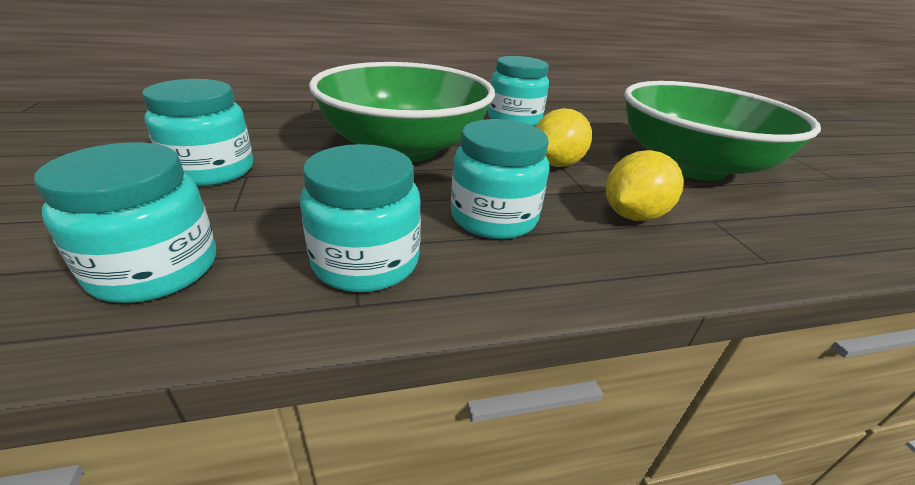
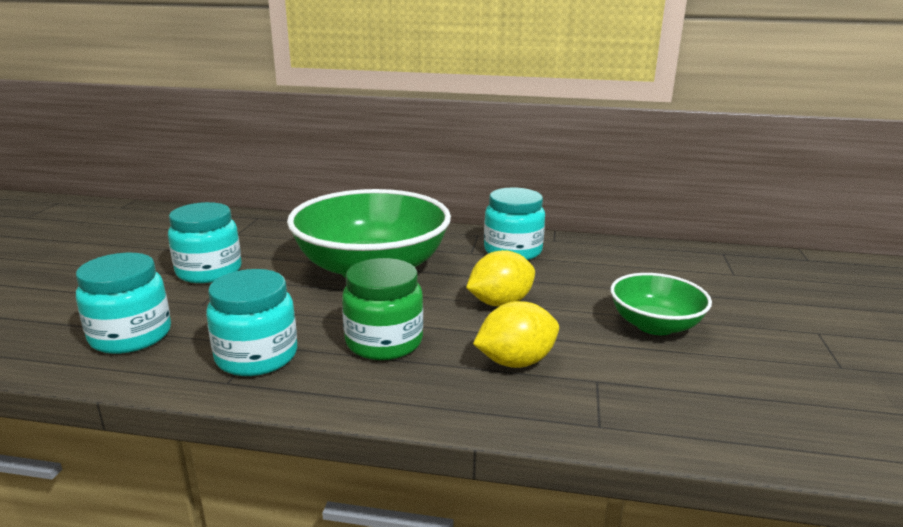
camera: 25 degrees right, 10 degrees down
(493, 218) = (384, 342): turquoise jar -> green jar
(690, 166) = (655, 325): green bowl -> green bowl, size x0.52

